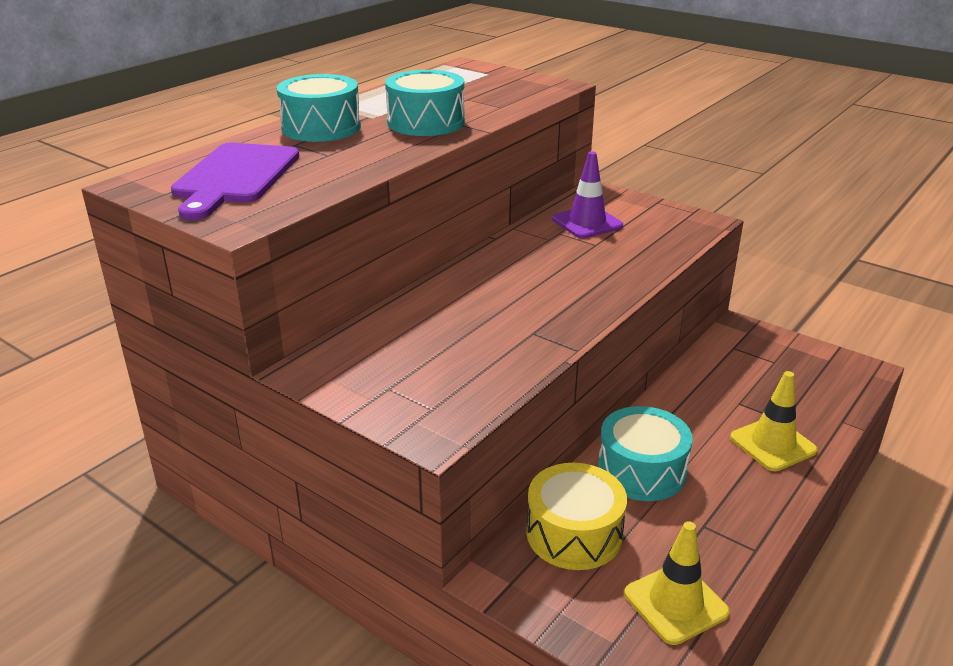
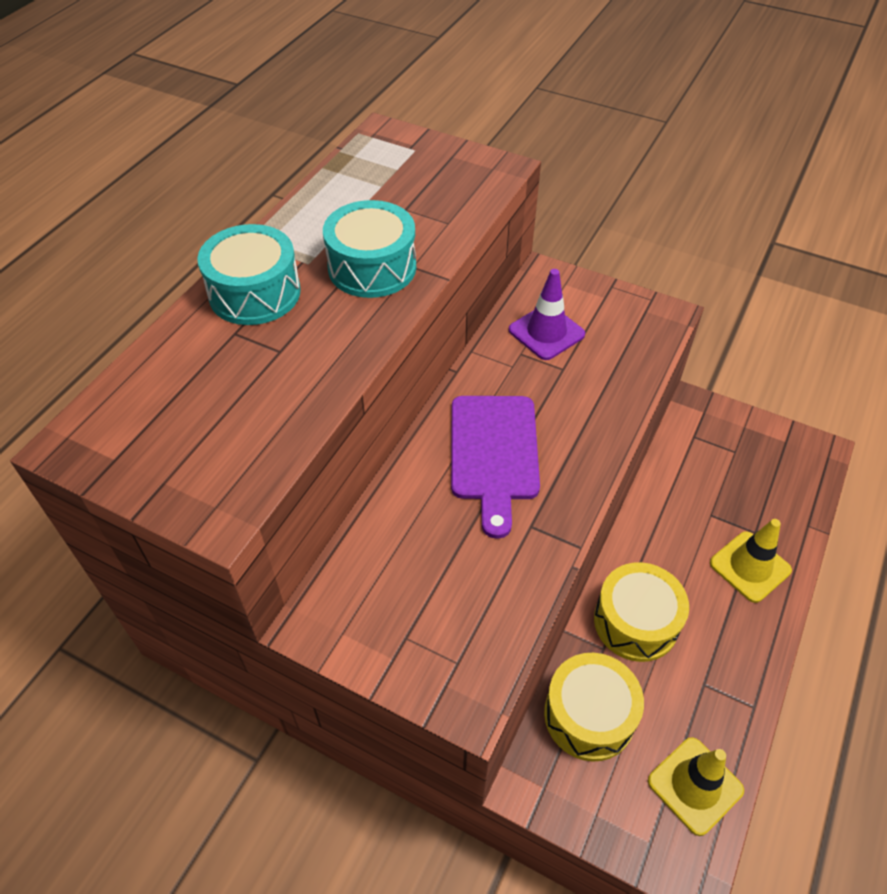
camera: 10 degrees left, 20 degrees up
(235, 177) = (186, 414): purple cutting board -> purple cutting board (494, 453)
(641, 470) = (636, 622): turquoise drum -> yellow drum

